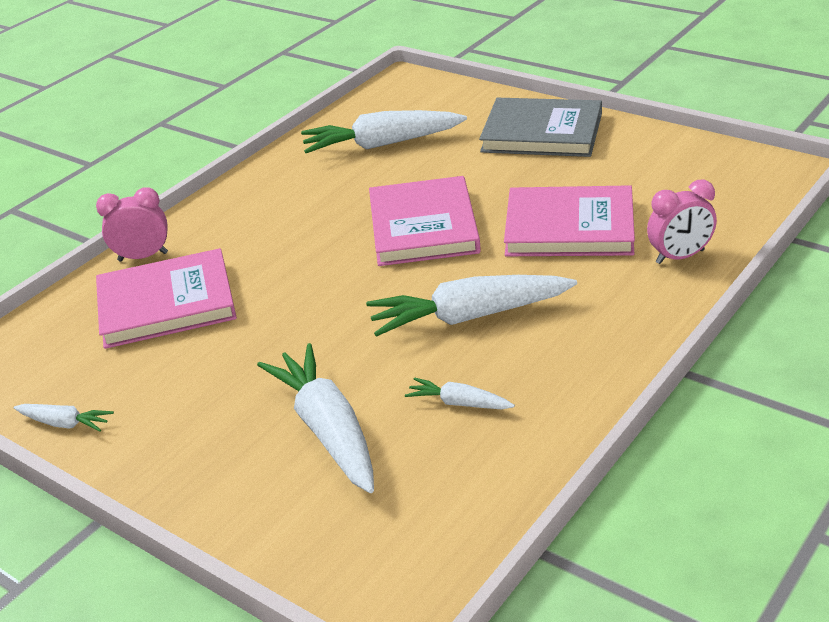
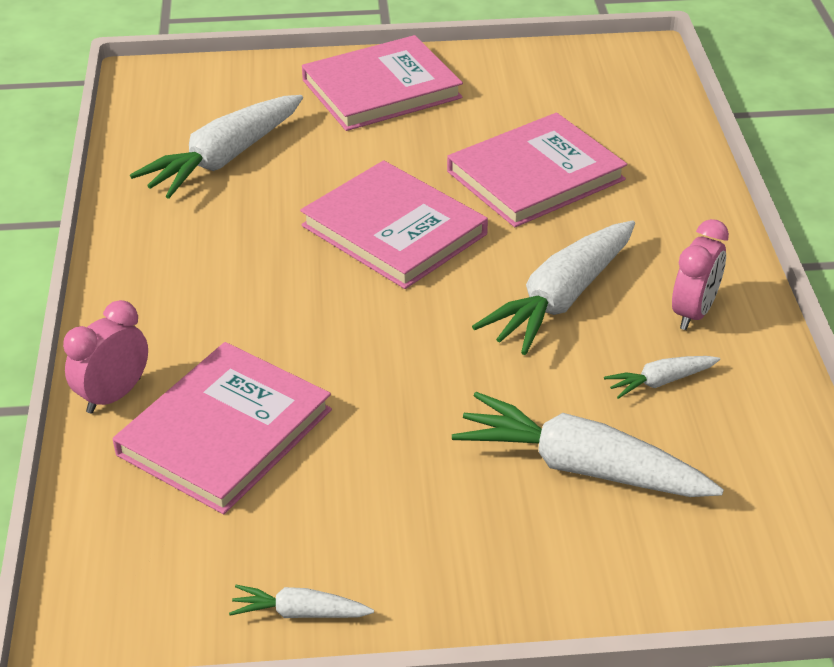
camera: 45 degrees left, 5 degrees up
(65, 423) = (300, 612): white carrot -> white carrot turned 150 degrees counterclockwise
(542, 133) = (381, 89): grey book -> pink book
(680, 257) = (664, 166): pink clock -> pink clock (693, 313)

